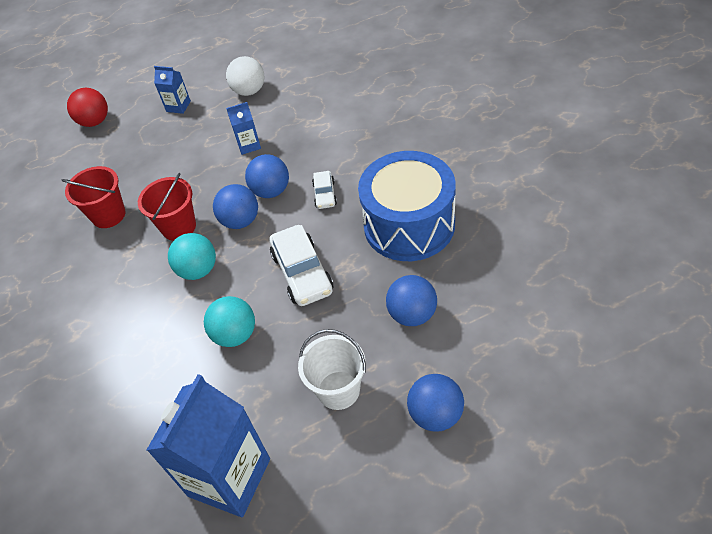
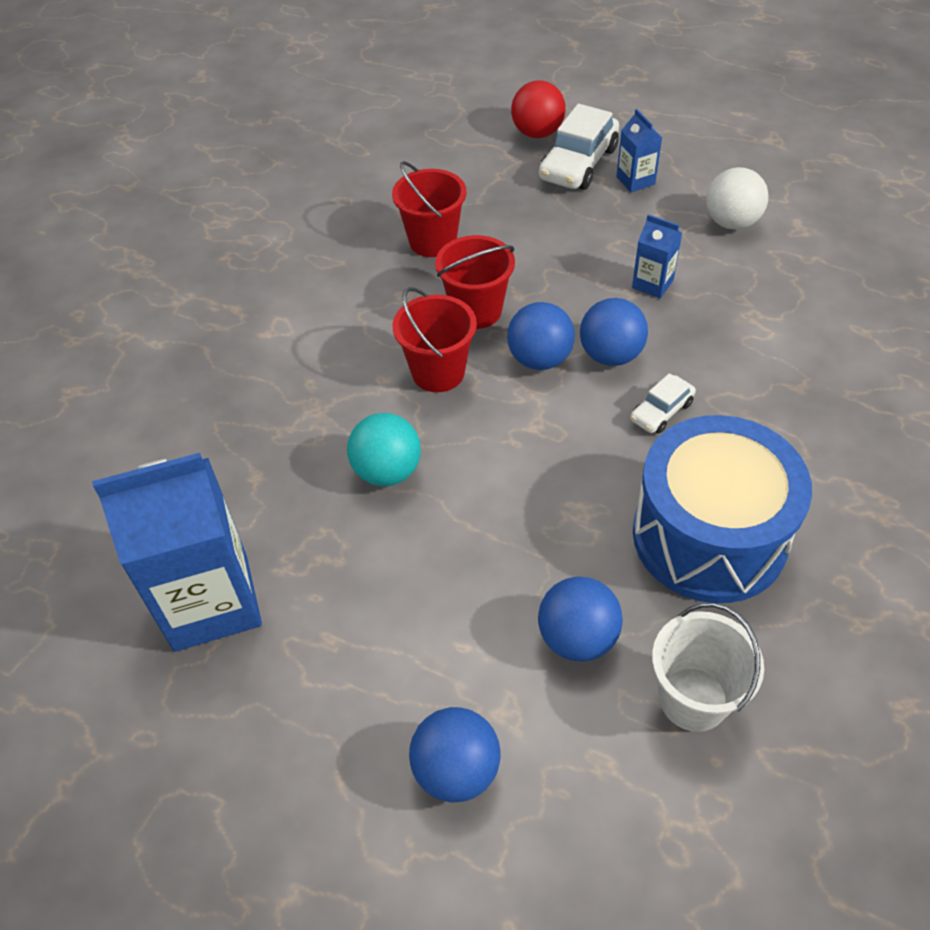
camera: 45 degrees right, 0 degrees up
(198, 270) = (438, 372): turquoise ball -> red bucket
(302, 273) = (527, 474): white car -> white car (578, 164)
(338, 390) = (402, 632): white bucket -> white bucket (693, 699)

